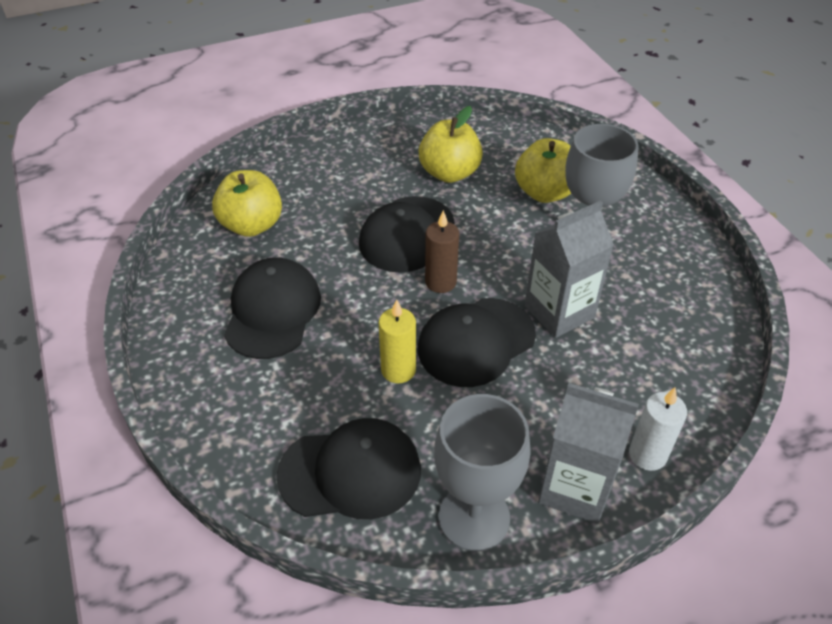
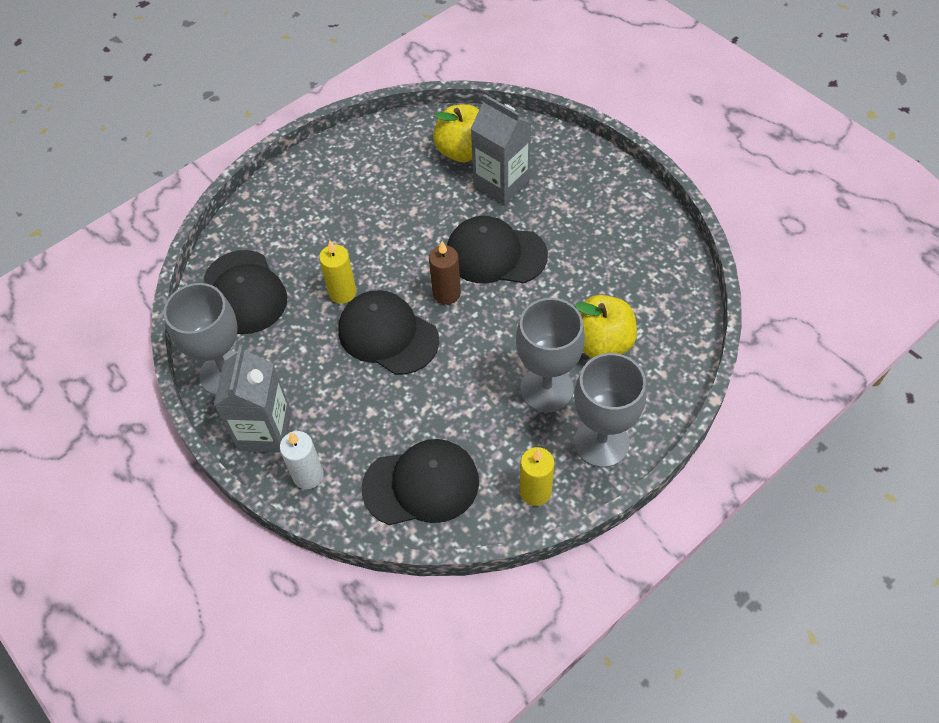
camera: 75 degrees right, 10 degrees up
(272, 311) = (375, 198): black cap -> black cap (421, 484)
(449, 173) = (594, 261): yellow apple -> none
(559, 312) = (443, 386): grey carton -> grey carton (501, 183)
(652, 220) = (601, 442): none -> grey goblet
(697, 274) = (535, 491): none -> yellow candle

